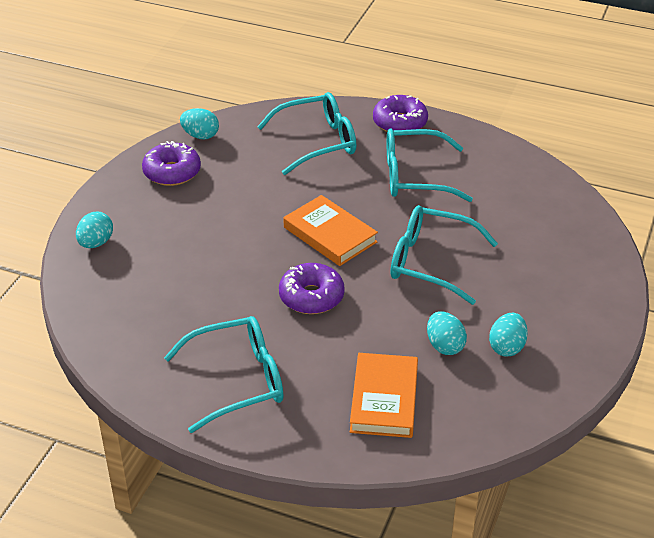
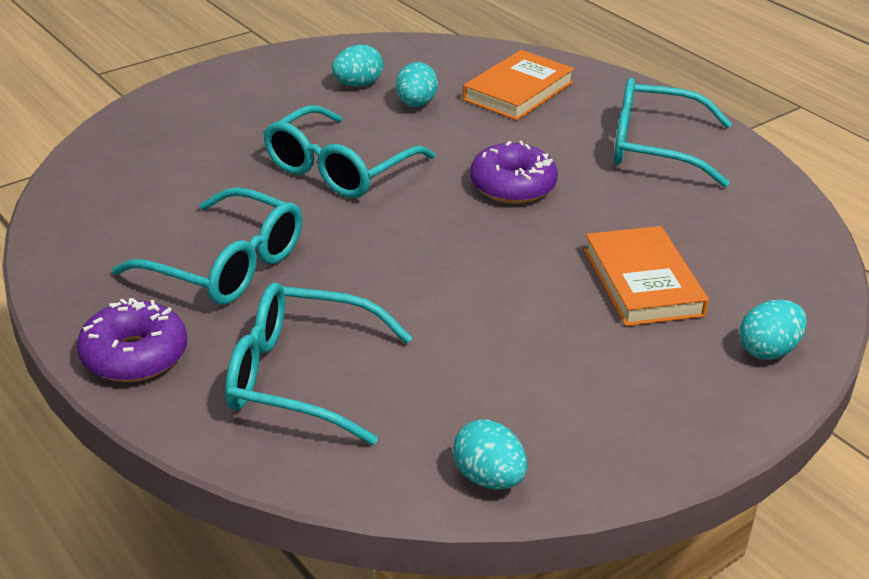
camera: 150 degrees left, 5 degrees down
(172, 172) = (586, 422): purple donut -> none
(330, 235) = (424, 239): orange book -> orange book (642, 282)
(430, 262) = (339, 169): turquoise glasses -> turquoise glasses turned 75 degrees clockwise

